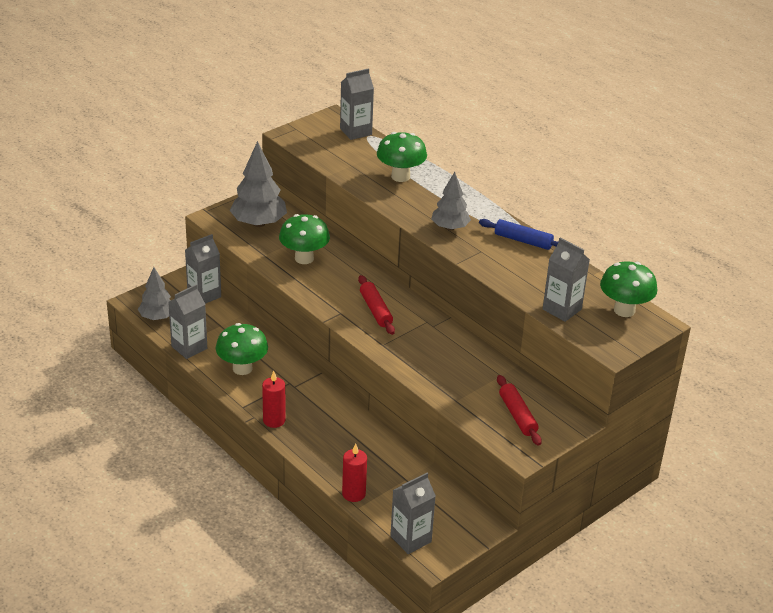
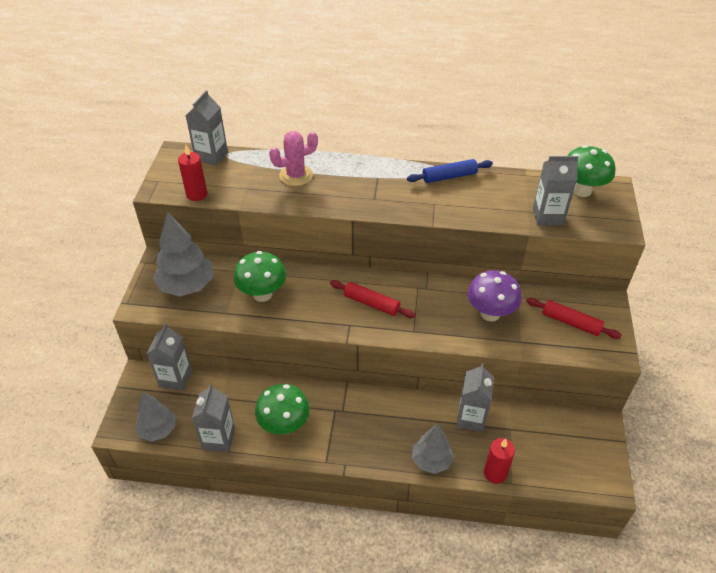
camera: 40 degrees left, 10 degrees up
(274, 420) = (364, 455): red candle -> red candle (196, 194)
(400, 176) = (296, 175): green mushroom -> pink cactus
(410, 539) = (576, 479): grey carton -> grey carton (471, 418)
(450, 227) = (388, 197): grey tree -> grey tree (431, 460)
(459, 370) = (490, 313): none -> purple mushroom

